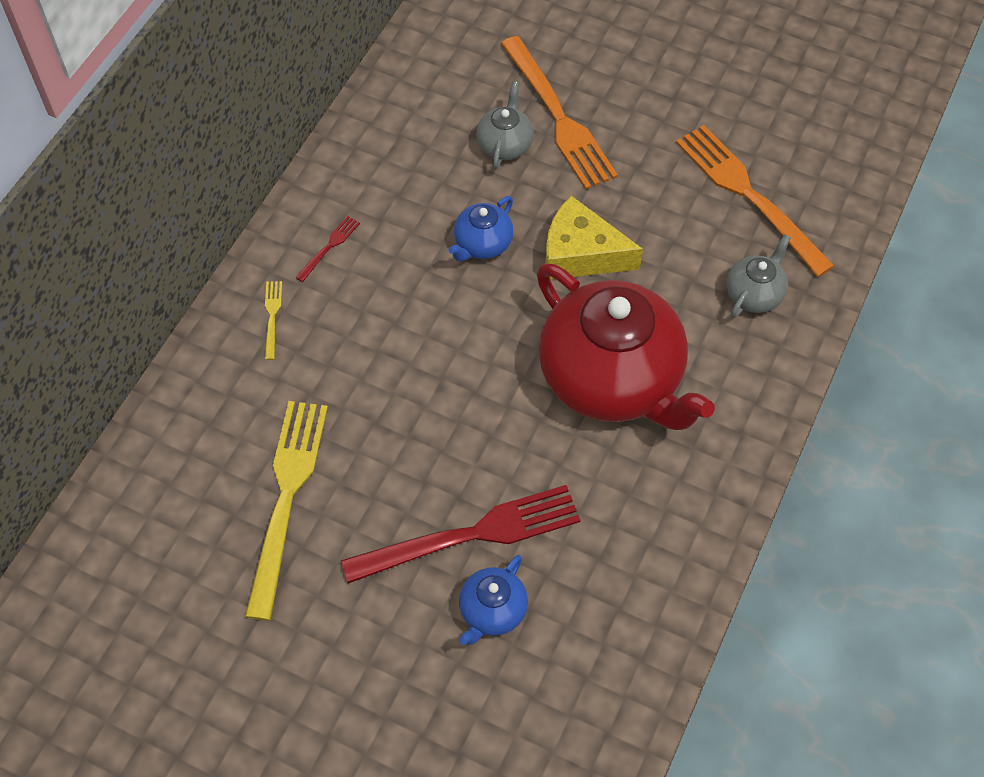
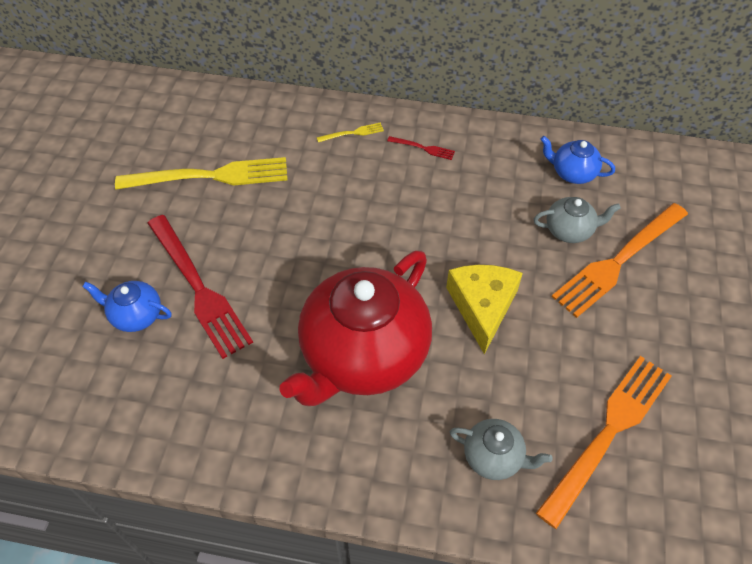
camera: 75 degrees right, 5 degrees down
(482, 244) = (463, 237): blue teapot -> blue teapot (572, 173)

